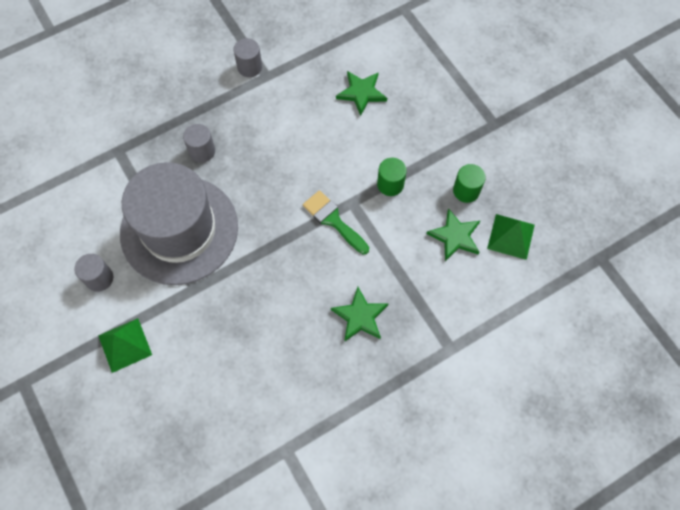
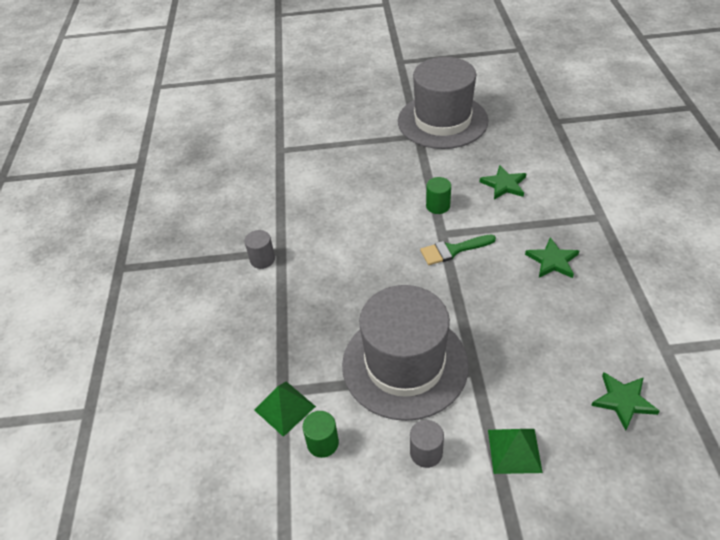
camera: 60 degrees left, 20 degrees down
(202, 151) = (328, 321): grey cylinder -> none
(361, 93) = (341, 197): green star -> green star (623, 401)
(466, 191) = (467, 167): green cylinder -> green cylinder (323, 443)
(511, 236) = (518, 156): green pyramid -> green pyramid (284, 408)
(534, 138) = (442, 121): none -> grey hat

